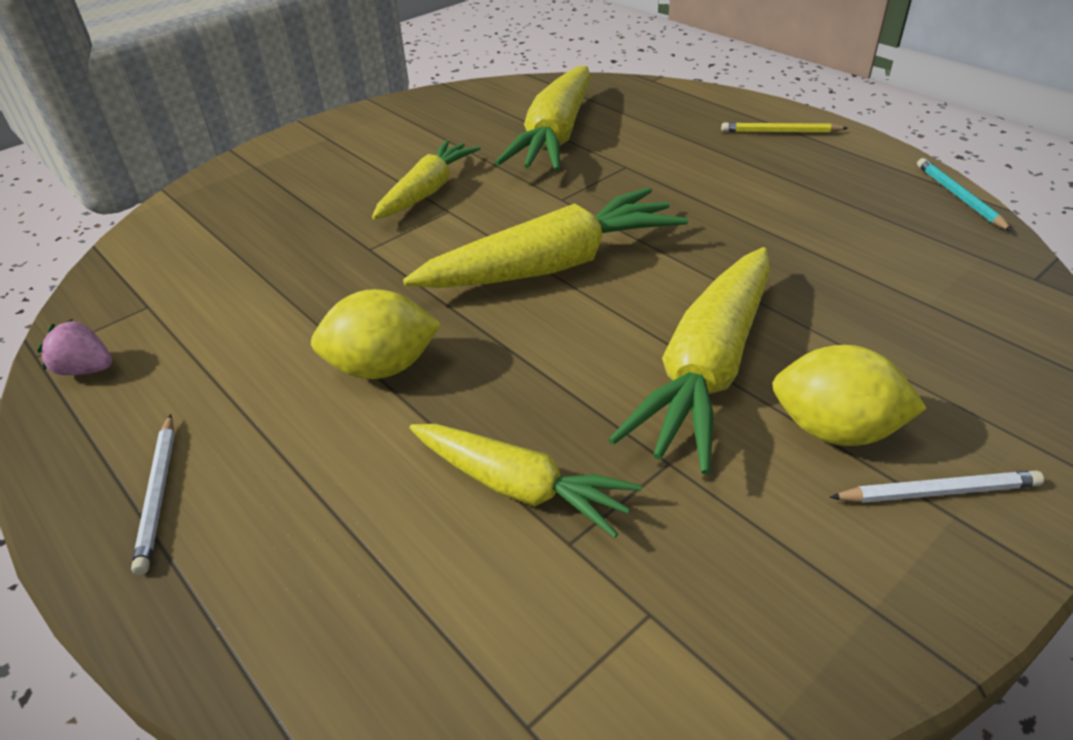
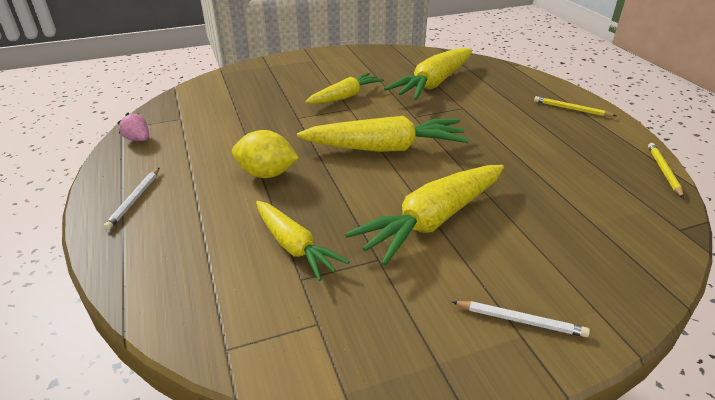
camera: 20 degrees right, 5 degrees down
(834, 430) = (483, 271): yellow lemon -> none
(959, 197) = (663, 171): turquoise pencil -> yellow pencil

